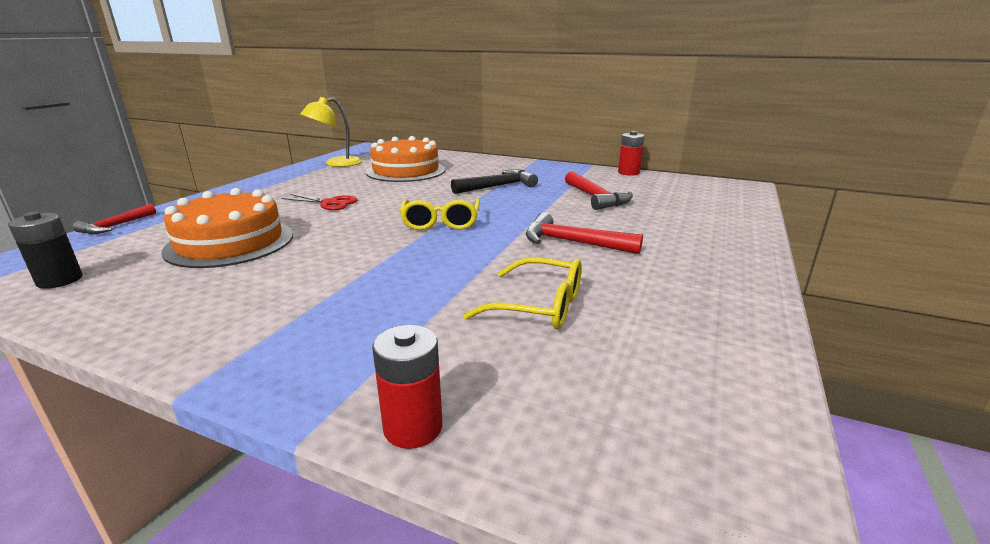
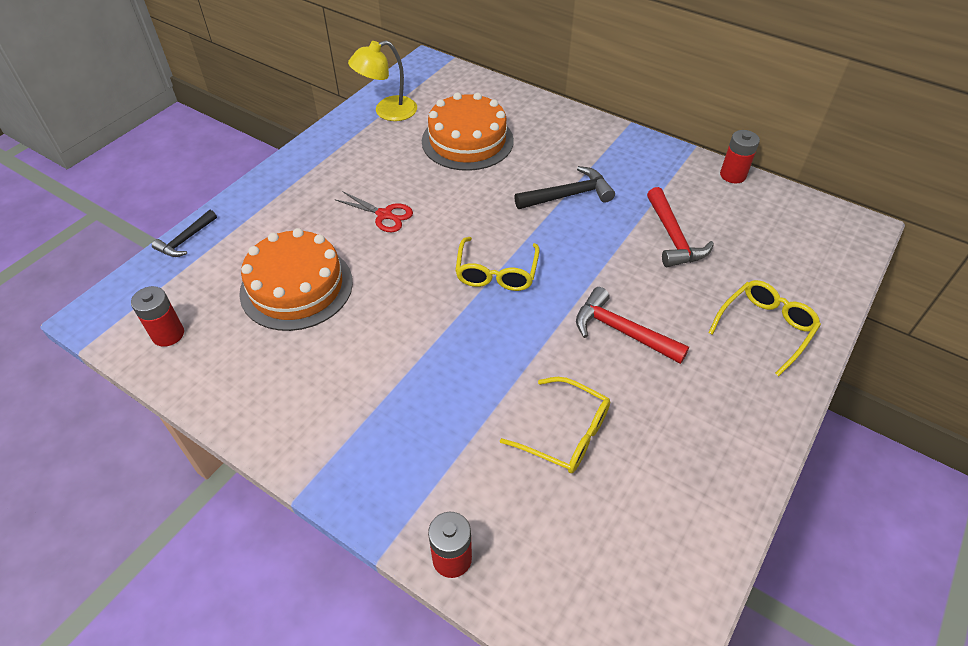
camera: 10 degrees right, 25 degrees up
(60, 280) = (168, 334): black battery -> red battery
(116, 226) = (186, 240): red hammer -> black hammer
(704, 232) = (765, 328): none -> yellow glasses

